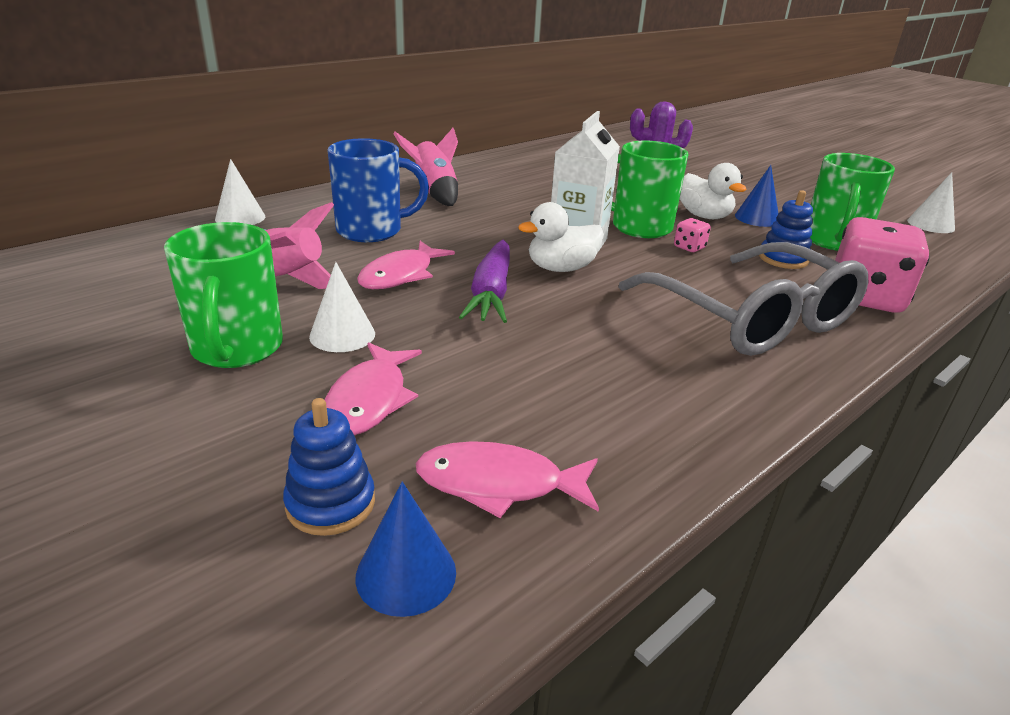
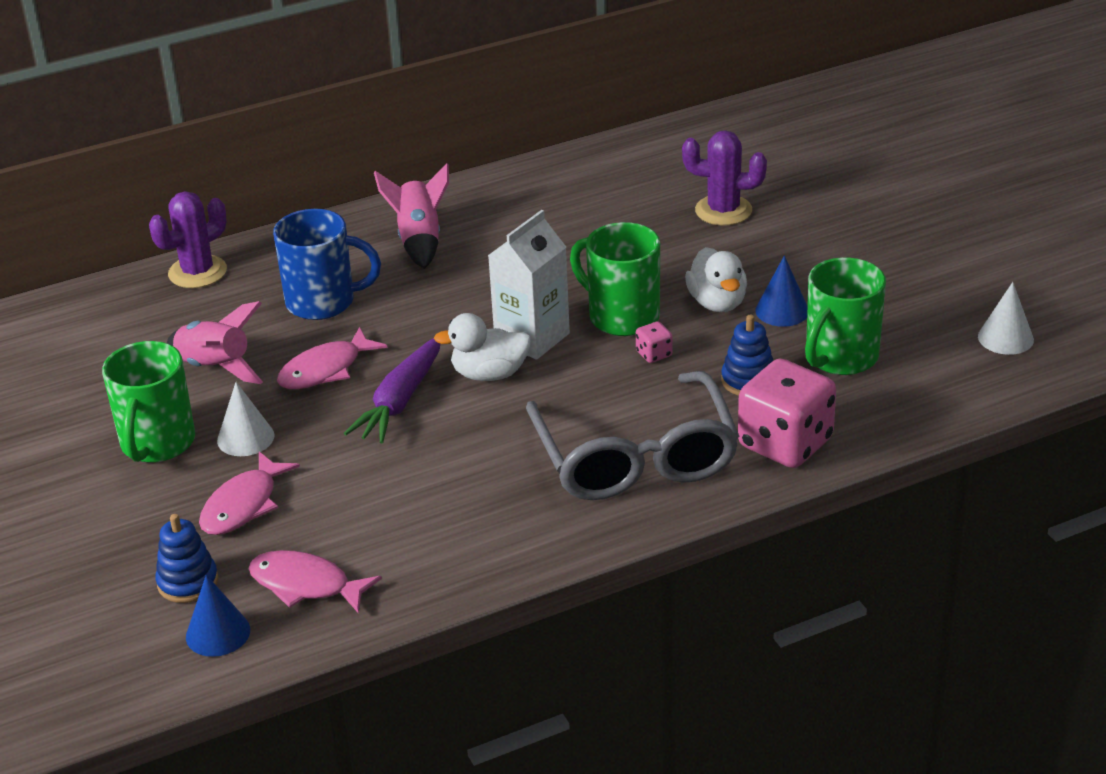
camera: 20 degrees right, 5 degrees up
(240, 218) = (197, 272): white cone -> purple cactus

